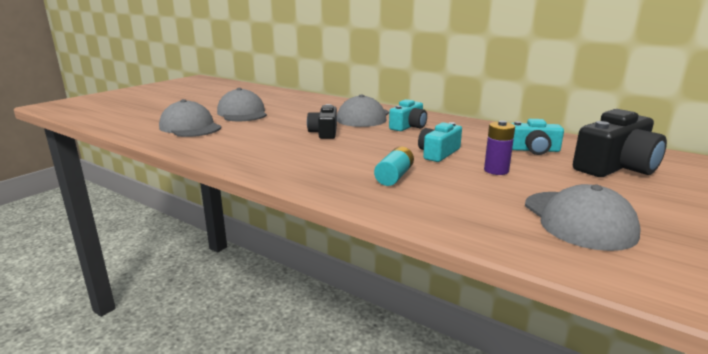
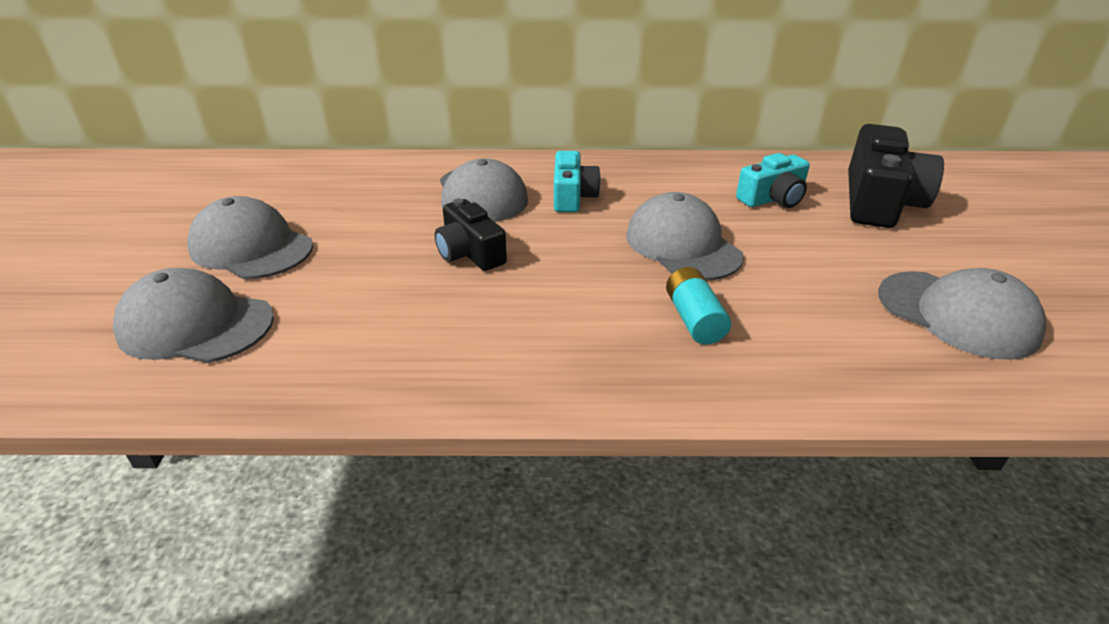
camera: 35 degrees left, 15 degrees up
(438, 153) = (682, 245): turquoise camera -> grey cap
(496, 170) = (785, 256): purple battery -> none

